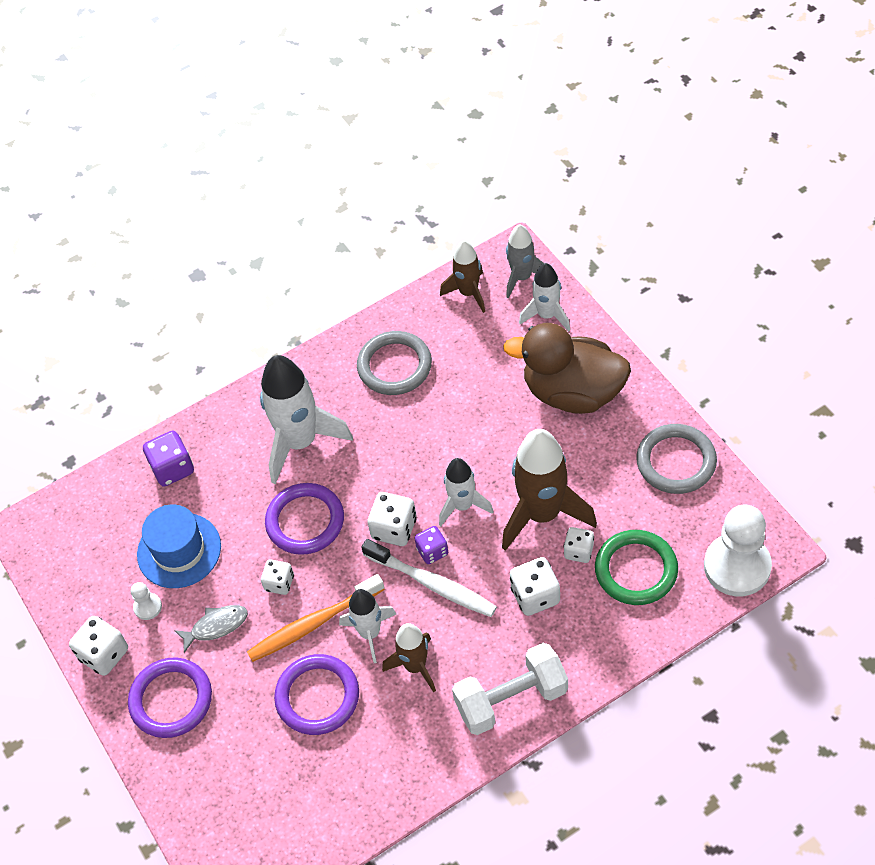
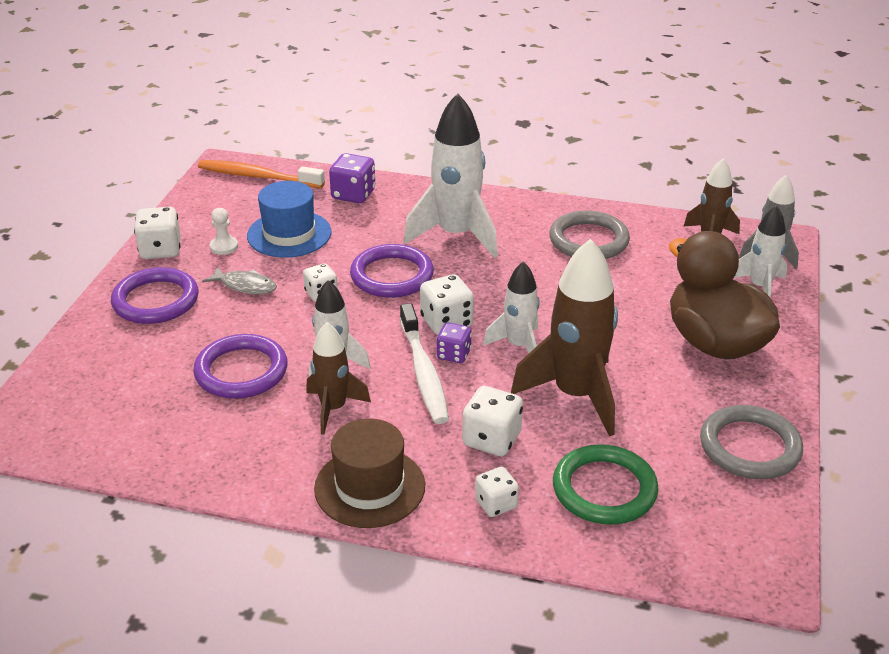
camera: 40 degrees right, 20 degrees down
(313, 624) = (306, 331): orange toothbrush -> orange toothbrush (258, 177)
(511, 699) = (369, 487): white dumbbell -> brown hat
(578, 551) = (571, 440): white dice -> white dice (496, 504)
(737, 566) = (707, 560): white pawn -> none

